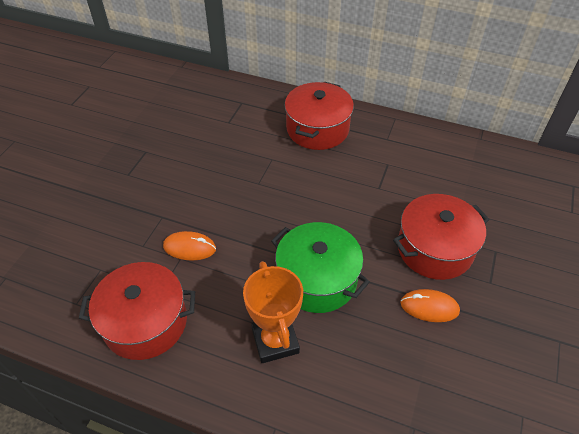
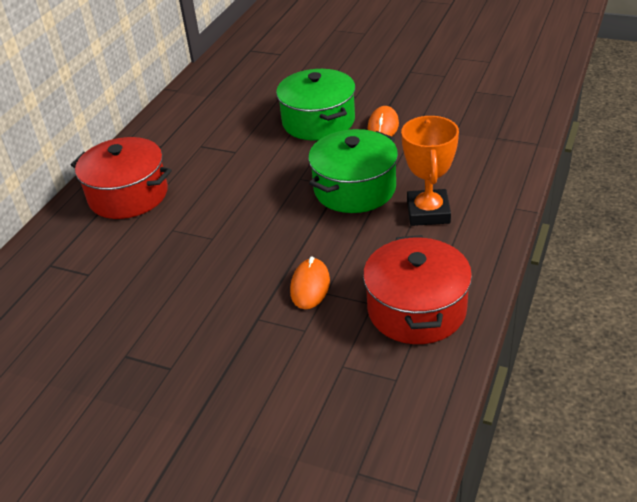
camera: 85 degrees left, 10 degrees down
(275, 341) = (428, 212): orange trophy -> orange trophy turned 75 degrees counterclockwise
(434, 249) = (318, 121): red pot -> green pot

